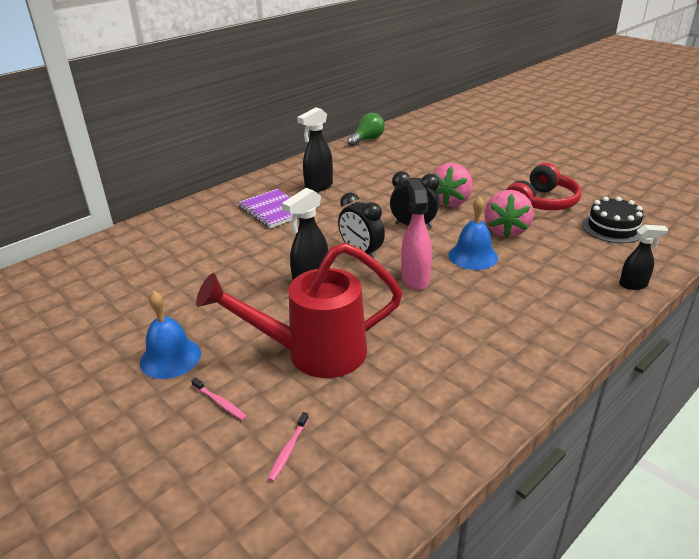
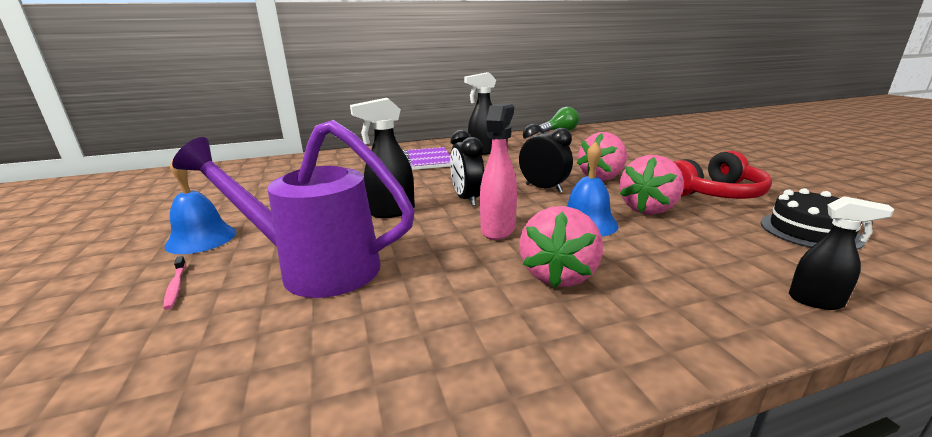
camera: 25 degrees right, 10 degrees down
(288, 450) = (153, 359): pink toothbrush -> none
(312, 353) = (315, 268): red watering can -> purple watering can
(487, 308) = (558, 275): none -> pink strawberry

